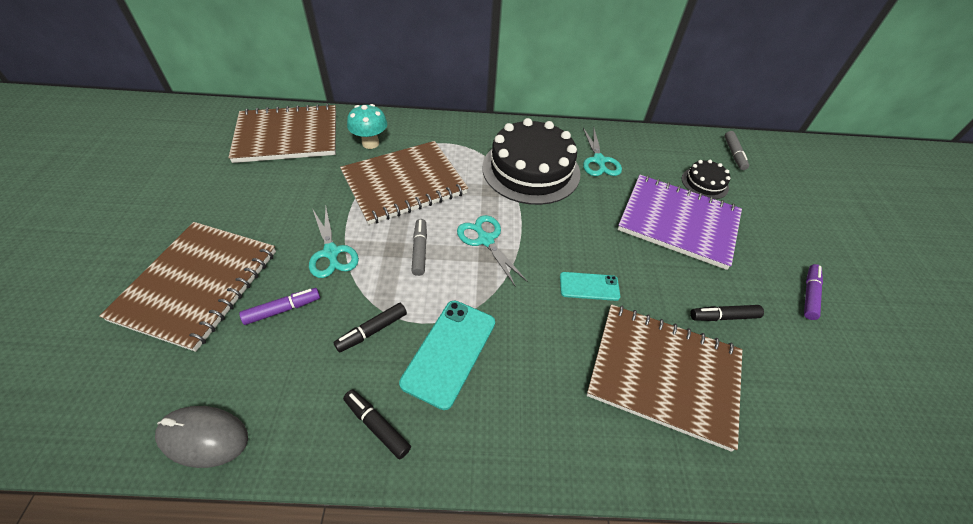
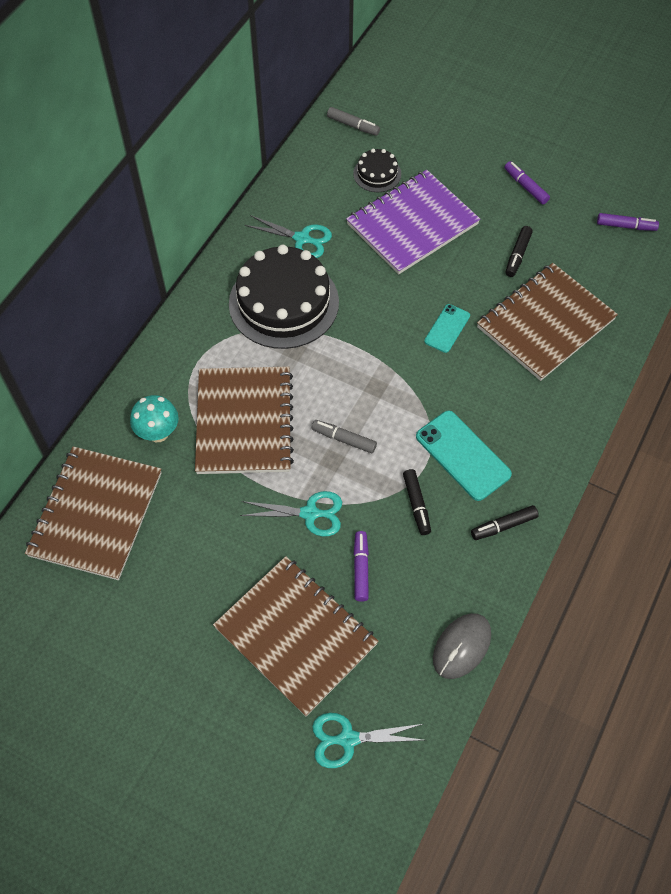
camera: 60 degrees left, 10 degrees up
(486, 240) = (358, 381): turquoise scissors -> turquoise scissors (348, 739)
(867, 416) = (626, 226): none -> purple marker

